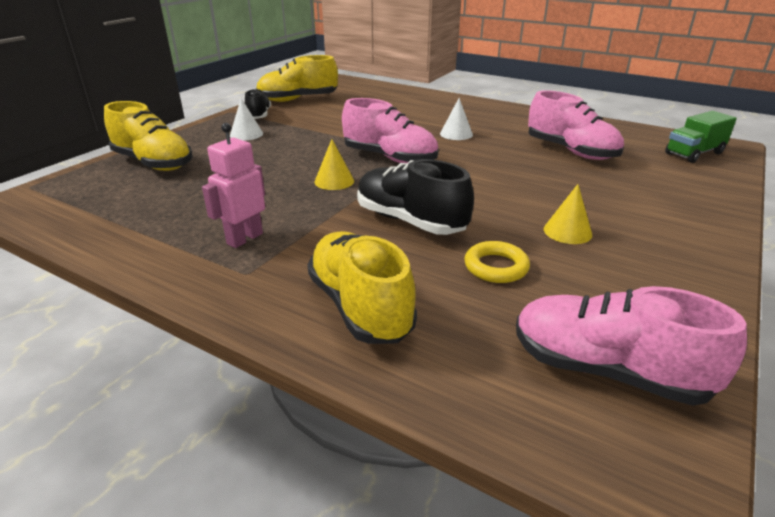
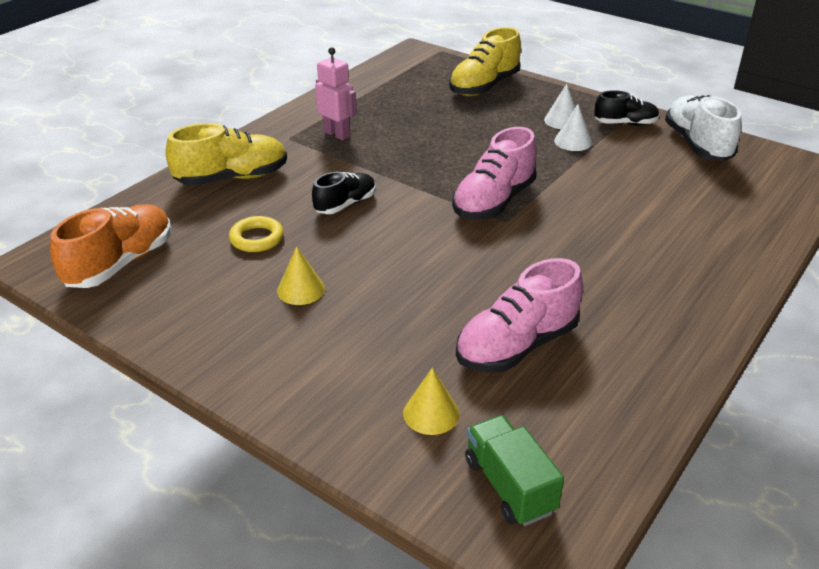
camera: 95 degrees right, 5 degrees up
(298, 99) = (697, 144): yellow shoe -> white shoe
(334, 181) = (436, 169): yellow cone -> yellow cone (431, 413)
(410, 221) = (345, 204): black shoe -> black shoe, size x0.62
(456, 134) = (578, 255): white cone -> white cone (572, 141)
(607, 370) = (121, 263): pink shoe -> orange shoe

